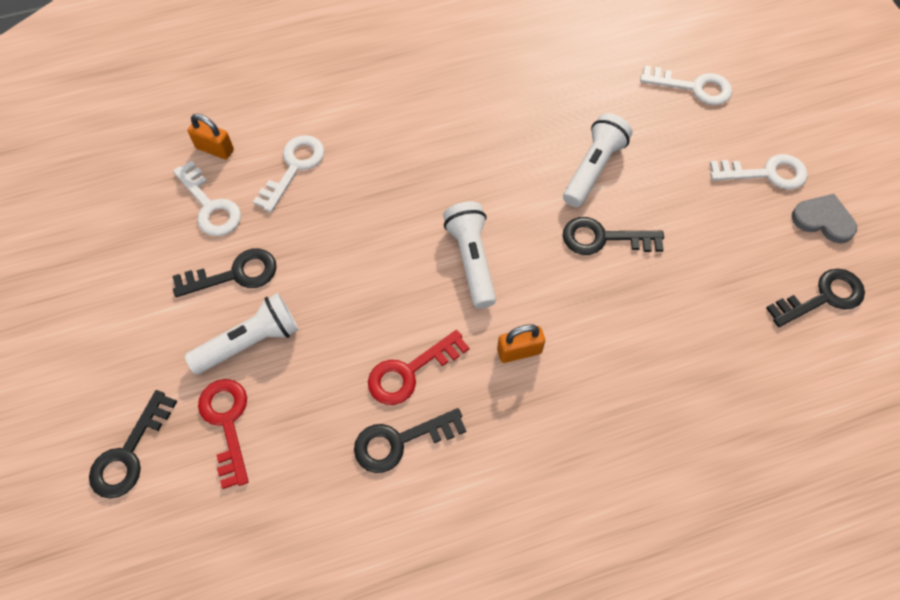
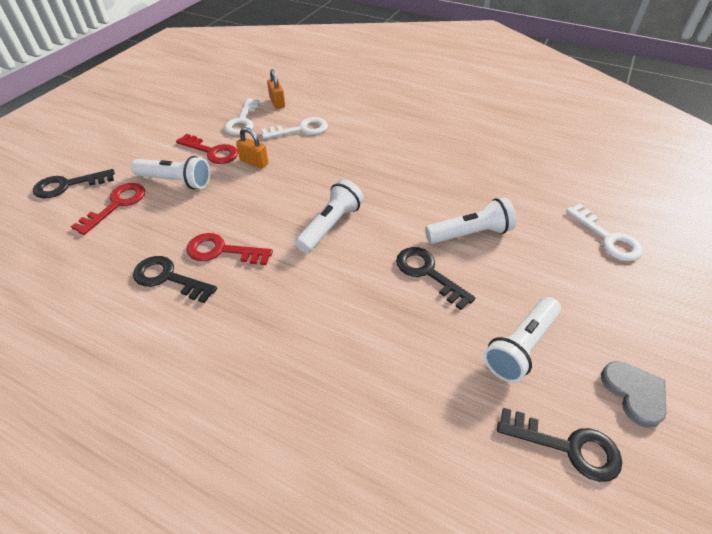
camera: 45 degrees right, 15 degrees down
(234, 274) = (212, 152): black key -> red key
(519, 351) = (292, 289): orange padlock -> orange padlock (254, 162)
(729, 246) = (520, 347): none -> white flashlight
(765, 173) = (612, 325): white key -> none

